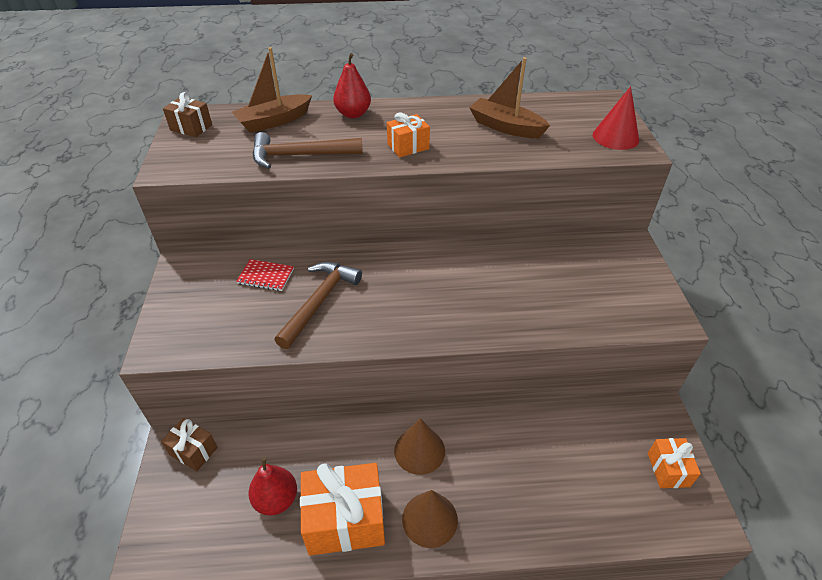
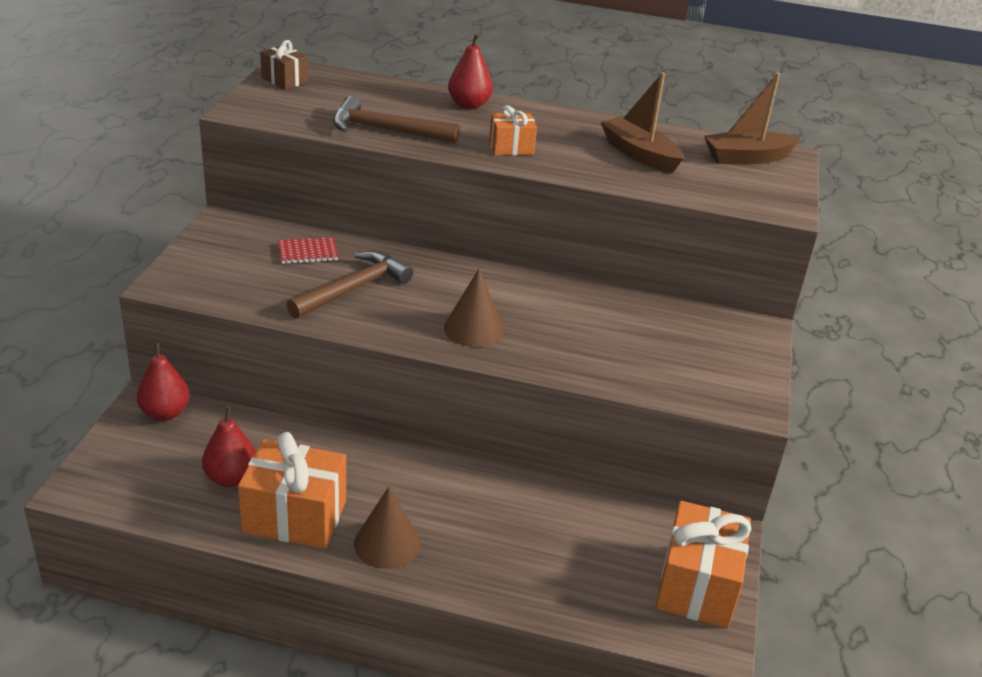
camera: 15 degrees right, 10 degrees down
(193, 451) = (165, 413): brown gift -> red pear
(266, 276) = (307, 252): red notebook -> red notebook turned 45 degrees counterclockwise
(274, 121) = (376, 93): brown boat -> brown boat (747, 158)
(419, 450) = (409, 483): brown cone -> brown cone (474, 329)
(615, 137) = (767, 192): red cone -> none
(668, 469) = (697, 586): orange gift -> orange gift, size x1.83

